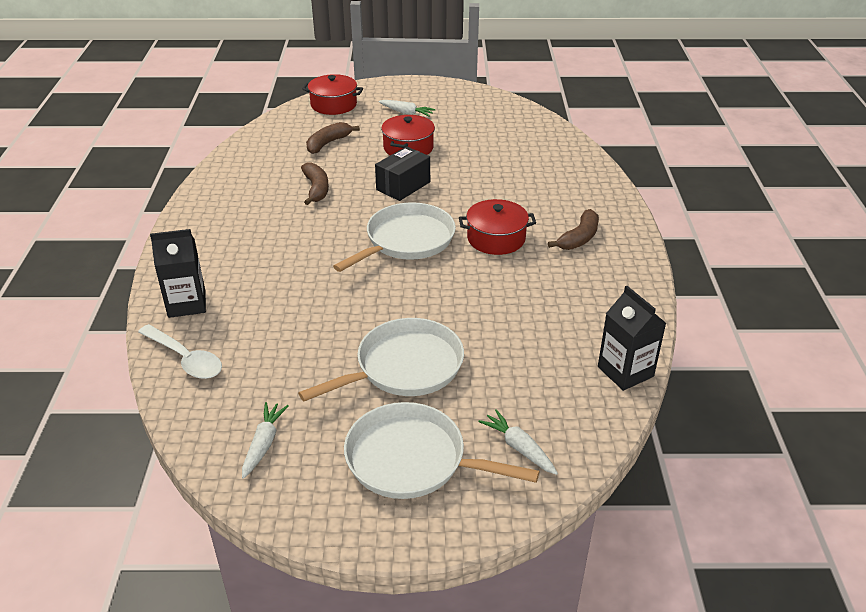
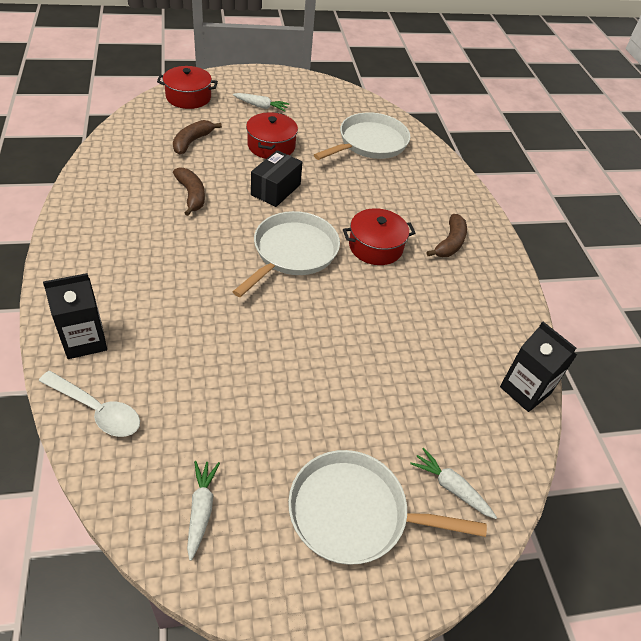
camera: 15 degrees left, 10 degrees up
(404, 367) = (322, 401): white pan -> white pan (370, 143)

